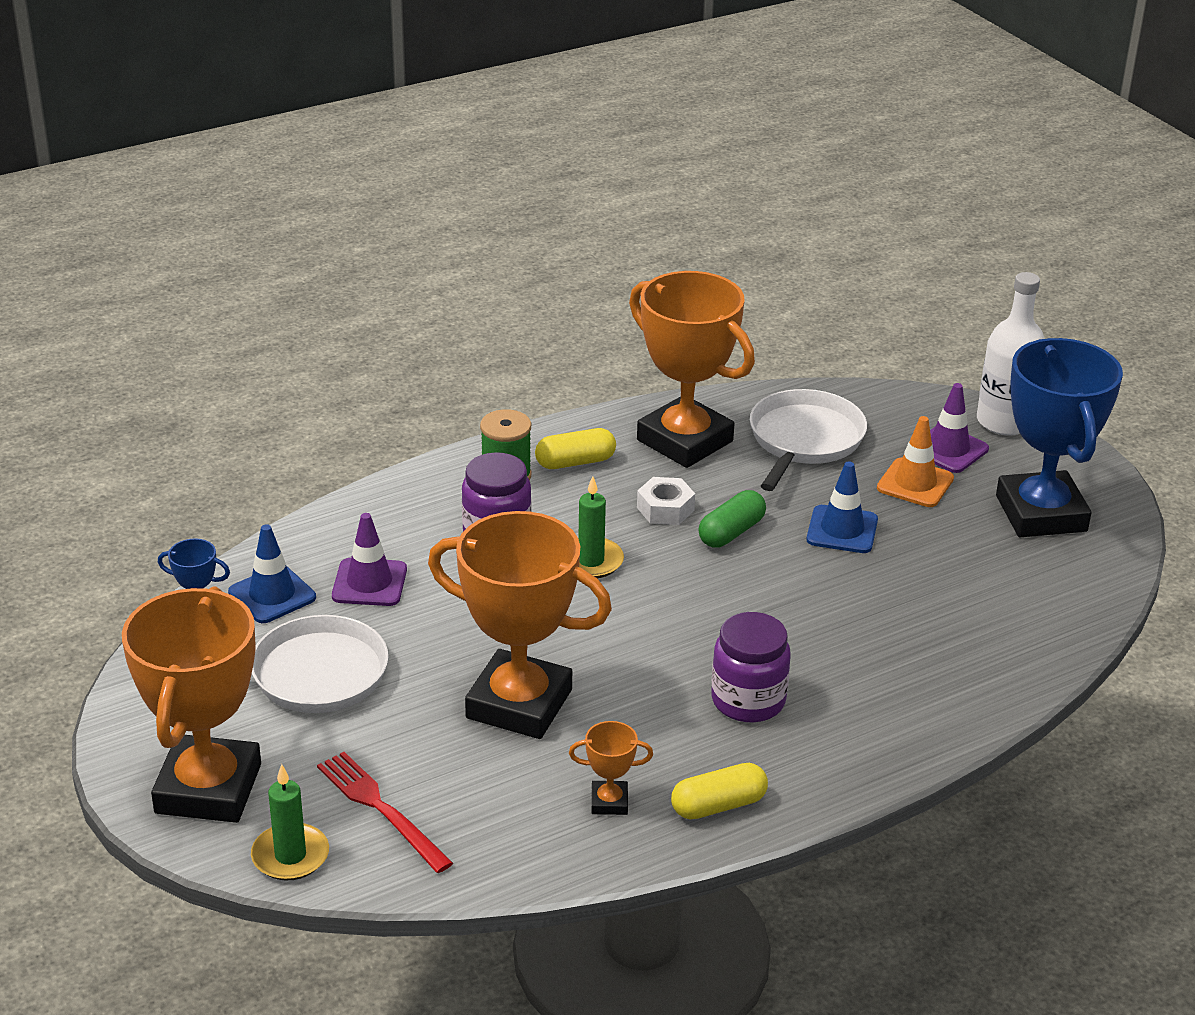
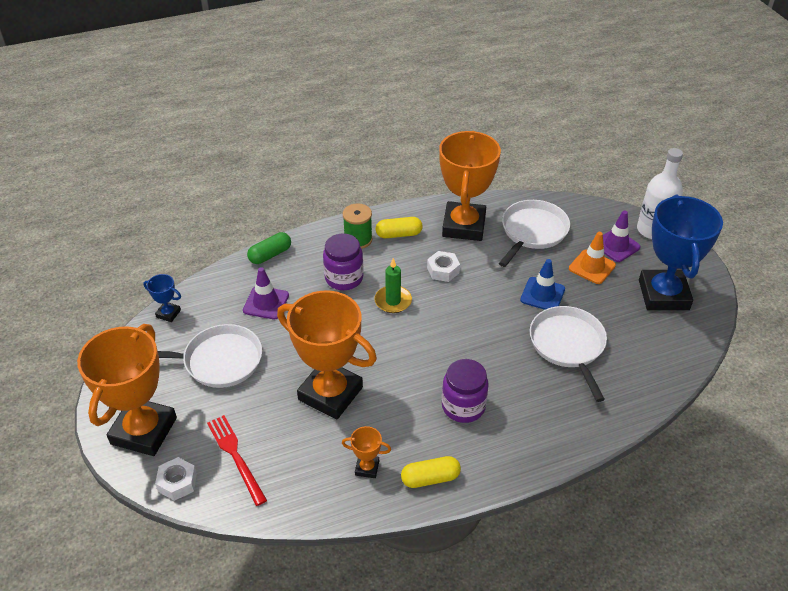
camera: 10 degrees right, 10 degrees up
(272, 595) = (211, 305): blue traffic cone -> none
(290, 855) = (177, 482): green candle -> white nut
(685, 441) = (464, 226): orange trophy -> orange trophy turned 45 degrees clockwise
(731, 532) = (477, 290): green capsule -> green capsule (270, 255)
(901, 599) = (568, 345): none -> white pan

